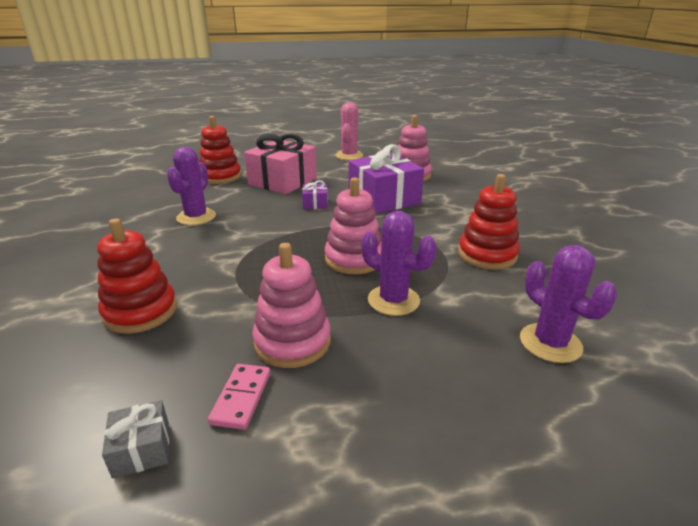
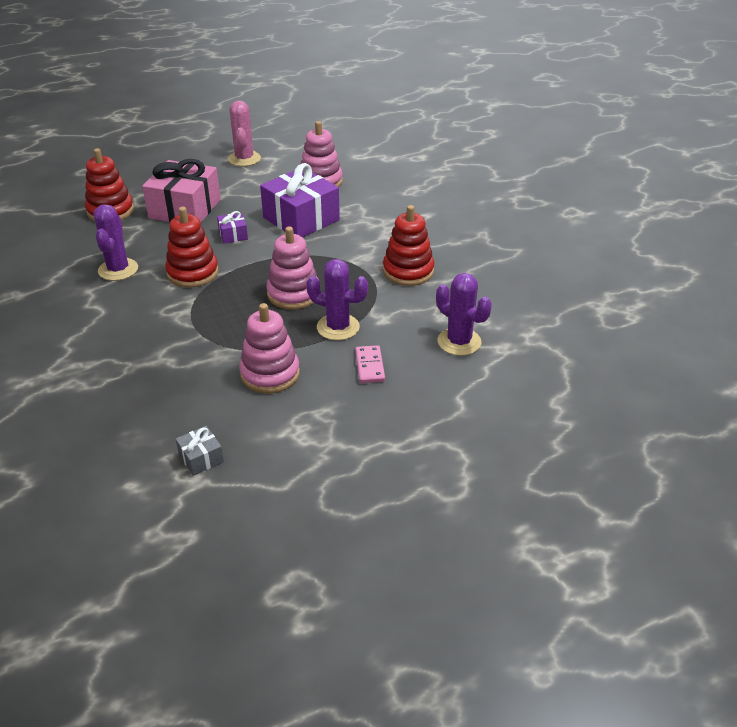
camera: 15 degrees left, 10 degrees up
(140, 312) = (132, 372): red stacking toy -> red stacking toy (193, 273)
(241, 398) = (251, 417): pink domino -> pink domino (369, 366)

